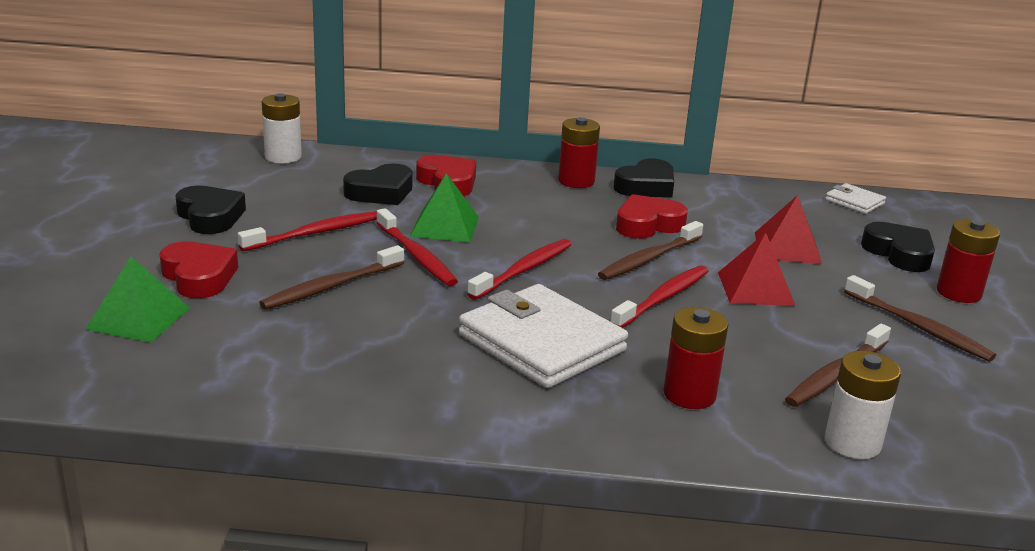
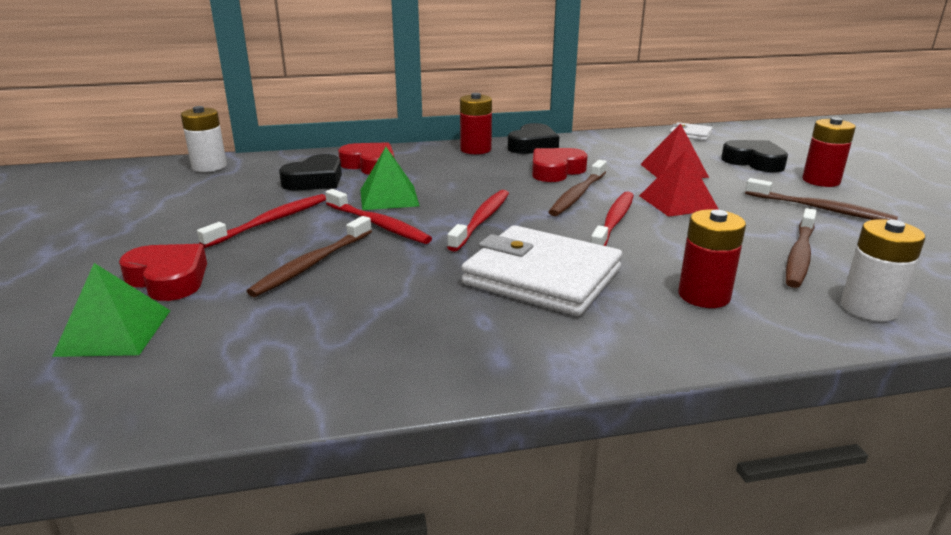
camera: 15 degrees left, 0 degrees up
(210, 217) = (158, 224): black heart -> none

